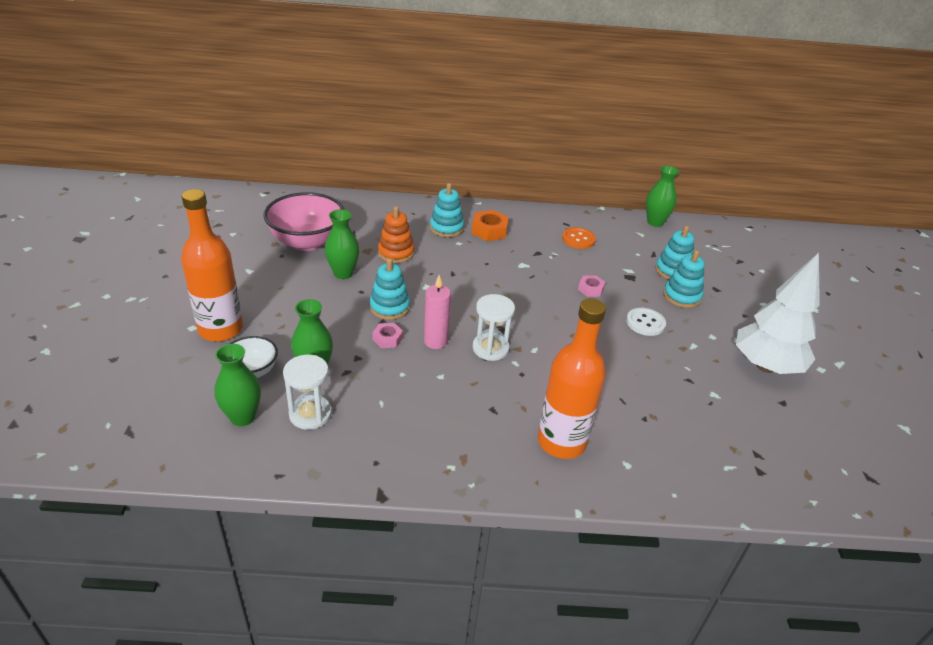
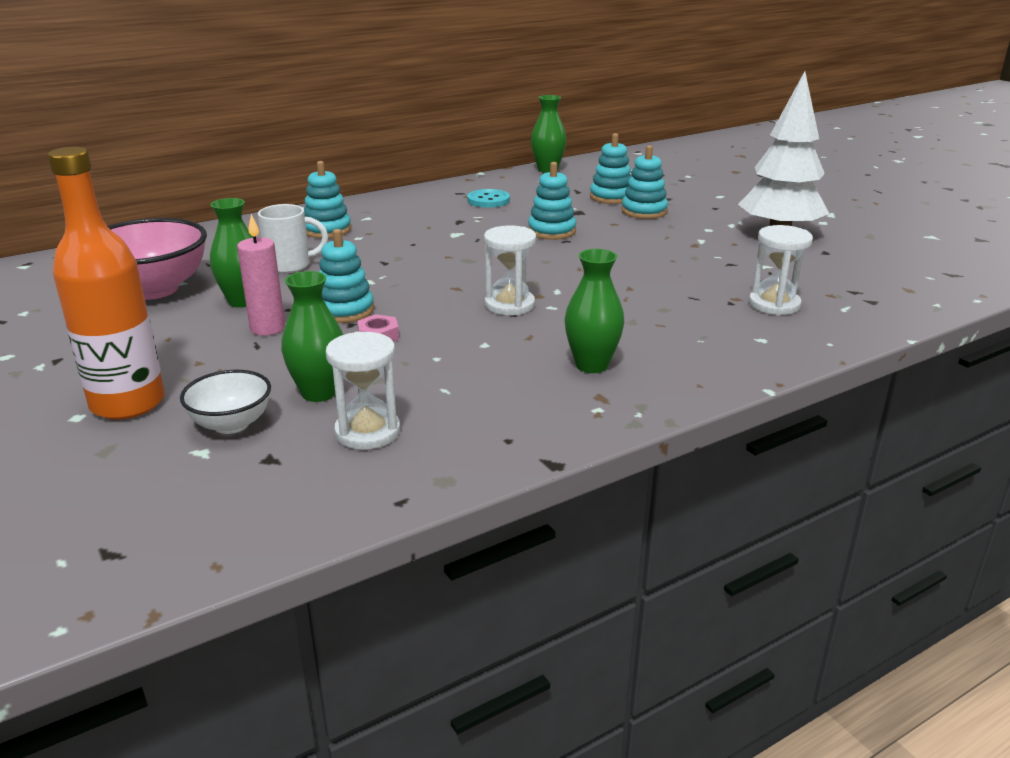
camera: 30 degrees left, 10 degrees down
(243, 417) = (276, 470): green vase -> green vase (591, 365)
(396, 253) = (290, 266): orange stacking toy -> white mug
(435, 341) = (439, 320): pink candle -> pink candle (267, 328)
(489, 230) = (381, 219): orange nut -> none
(561, 442) = (680, 347): orange bottle -> none
(578, 239) = (488, 200): orange button -> turquoise button
(590, 289) = (551, 231): pink nut -> turquoise stacking toy
(645, 323) = (637, 239): white button -> none
(675, 436) = (774, 304): none -> white hourglass

